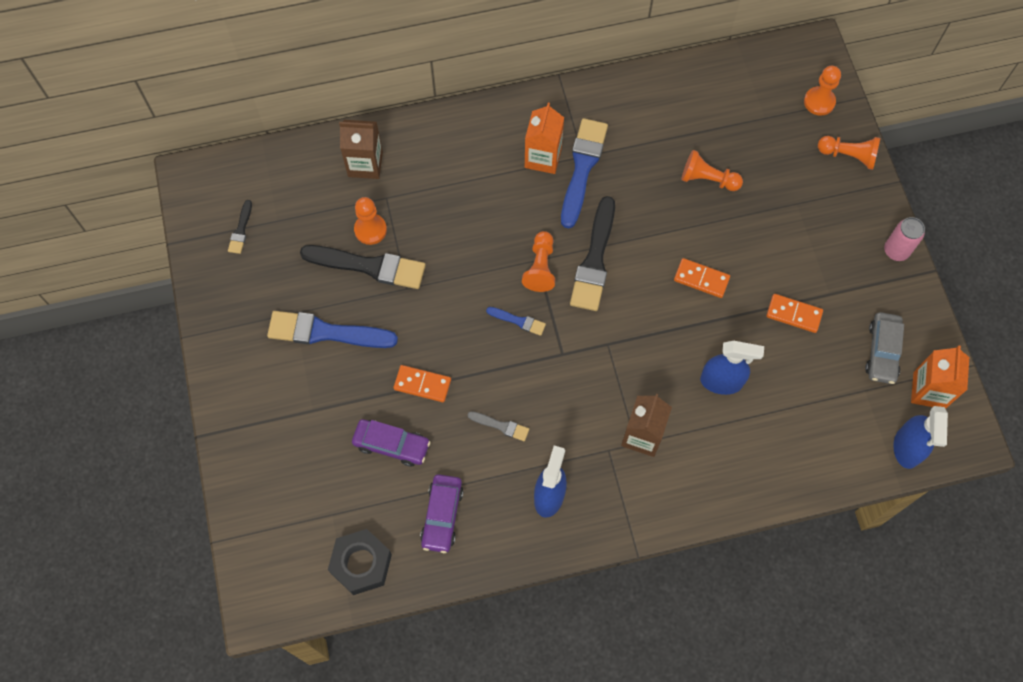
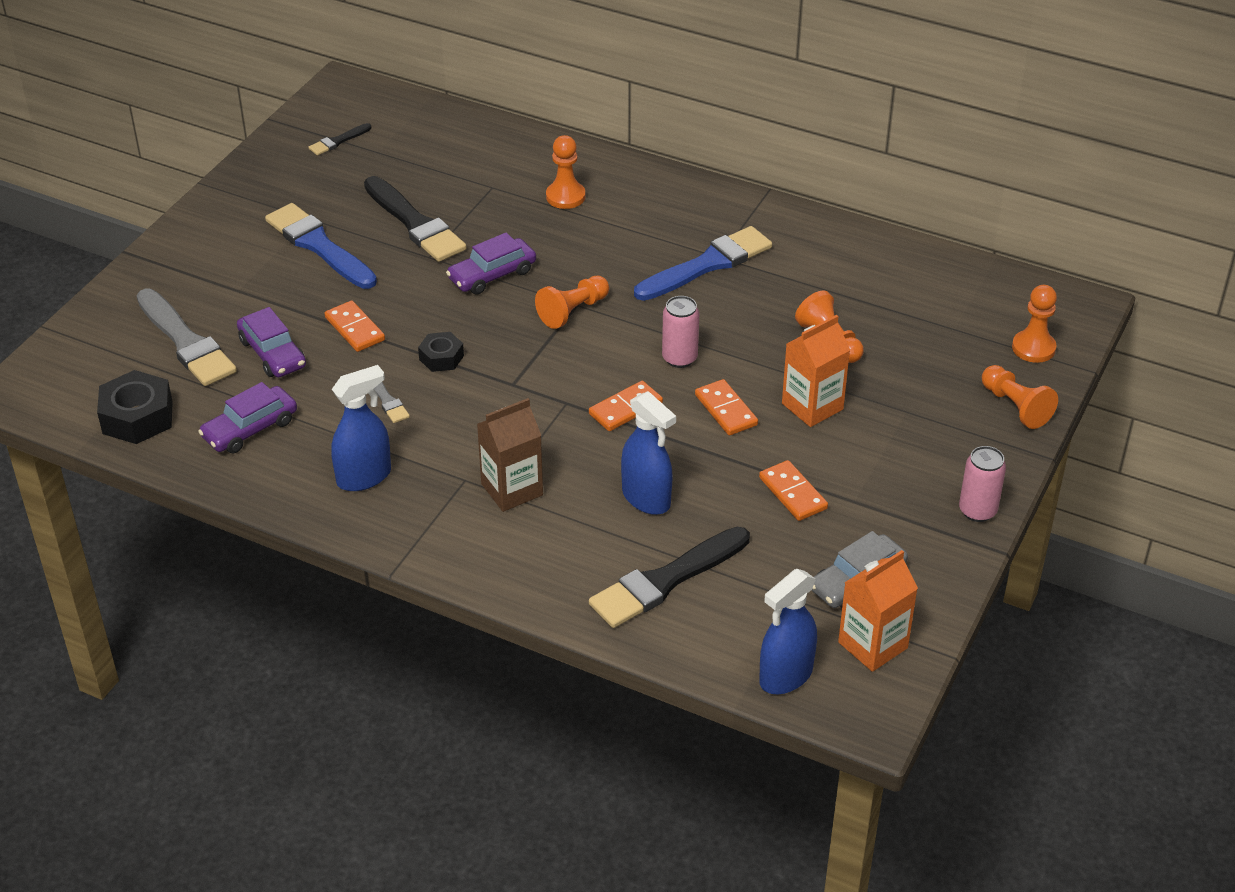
camera: 40 degrees right, 25 degrees down
(326, 479) = (186, 342): none -> grey brush
(365, 164) = (503, 155): brown carton -> none
(370, 230) = (449, 200): orange pawn -> orange pawn (565, 196)
(462, 274) = (492, 275): none -> purple car
(499, 366) = (441, 357): none -> black nut
(518, 321) = (501, 336): blue brush -> none
(543, 157) = (677, 237): orange carton -> orange carton (812, 406)
(594, 260) = (633, 335): black brush -> black brush (665, 581)
(638, 258) = (679, 358): none -> pink can
(646, 322) = (626, 409): none -> orange domino

